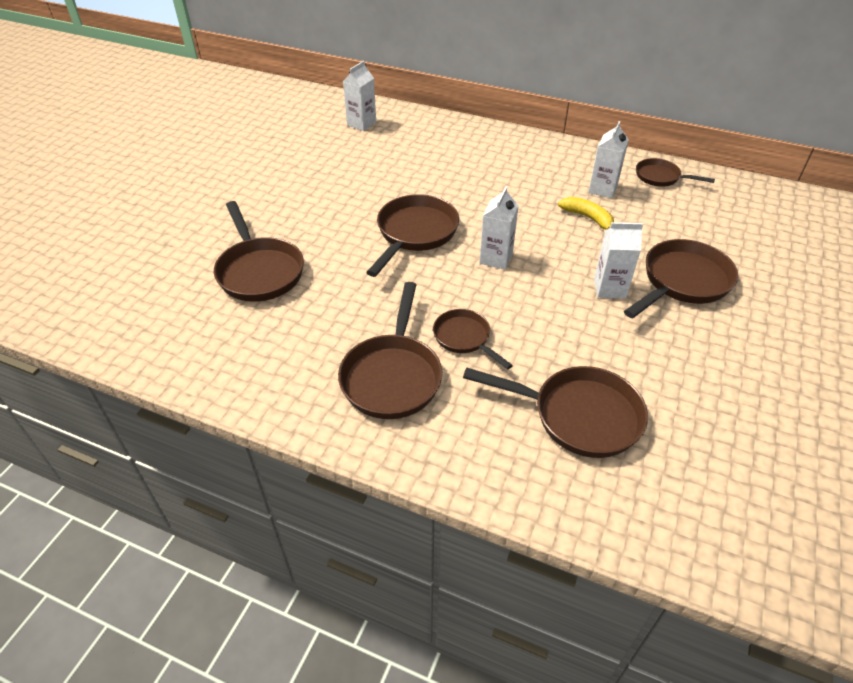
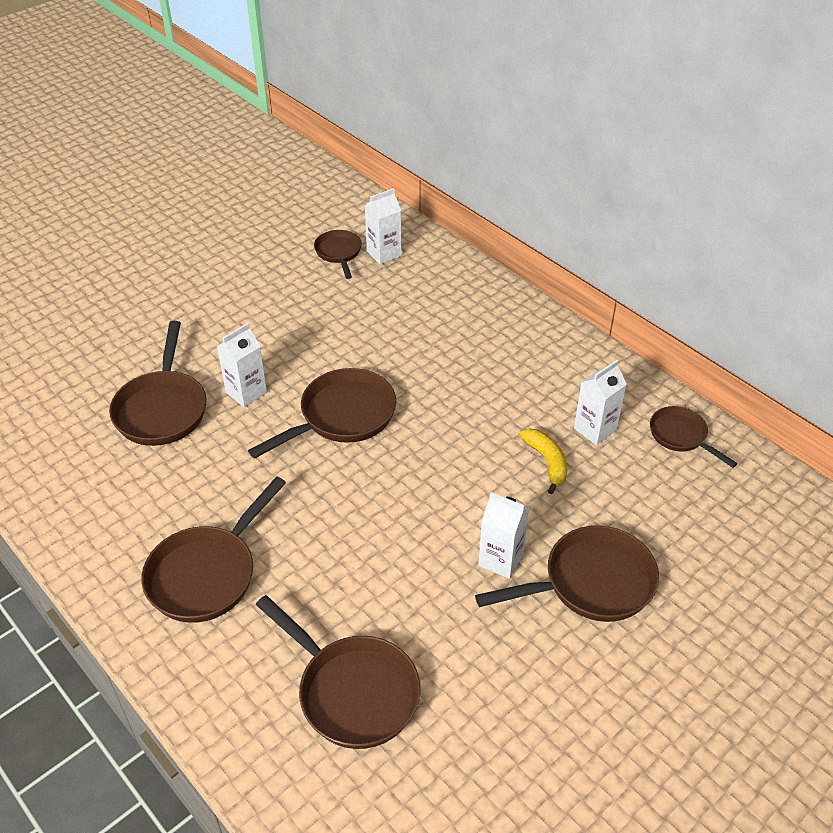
camera: 25 degrees right, 0 degrees up
(464, 338) = (304, 559): brown pan -> brown pan (339, 253)
(496, 258) = (405, 477): white carton -> white carton (246, 392)

